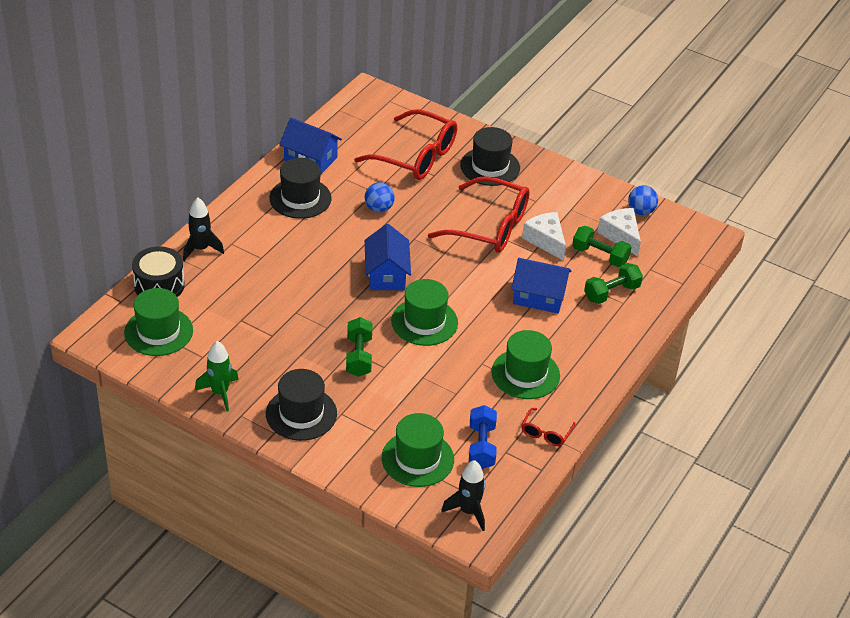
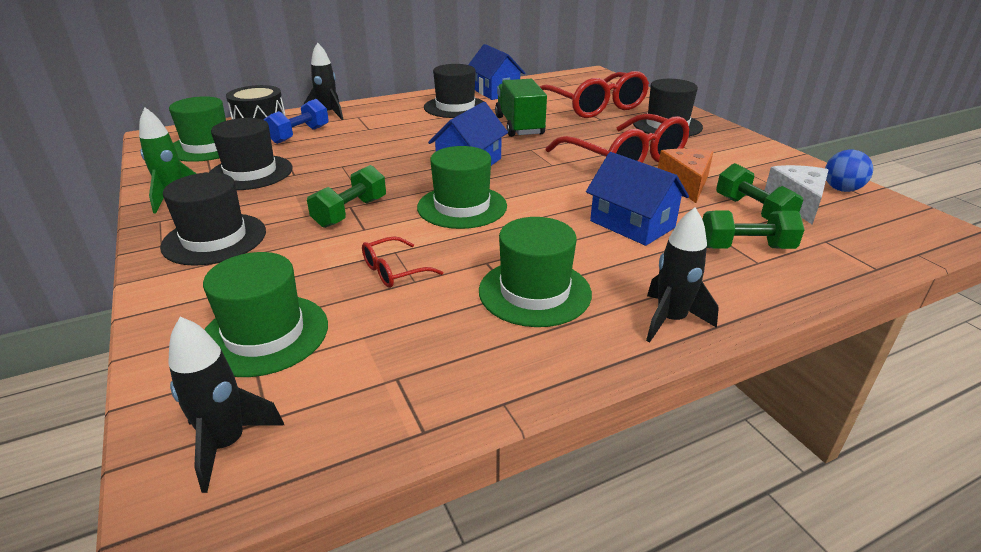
camera: 35 degrees right, 10 degrees down
(237, 346) = (251, 172): none -> black hat
(379, 208) = (519, 126): blue ball -> green truck
(481, 446) = (369, 355): blue dumbbell -> blue dumbbell (299, 135)
(545, 240) = (686, 183): white cheese -> orange cheese
(545, 433) = (489, 377): red glasses -> red glasses (393, 271)
(603, 364) = (670, 320): none -> black rocket

